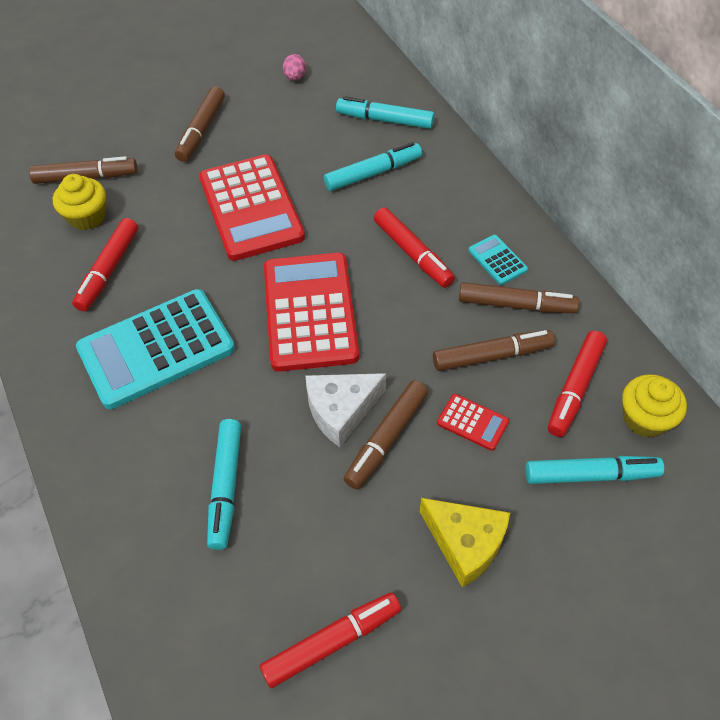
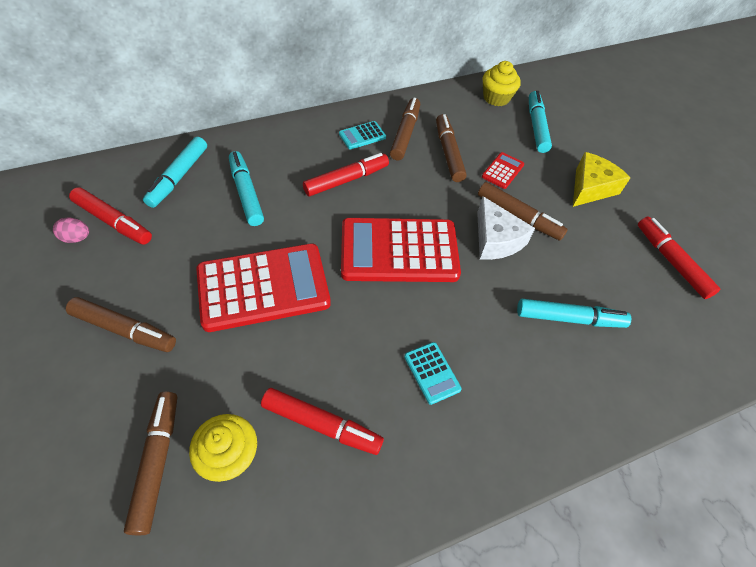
camera: 90 degrees left, 0 degrees up
(156, 349) = (432, 373): turquoise calculator -> turquoise calculator, size x0.43
(575, 388) = (475, 121): red marker -> red marker (113, 221)

